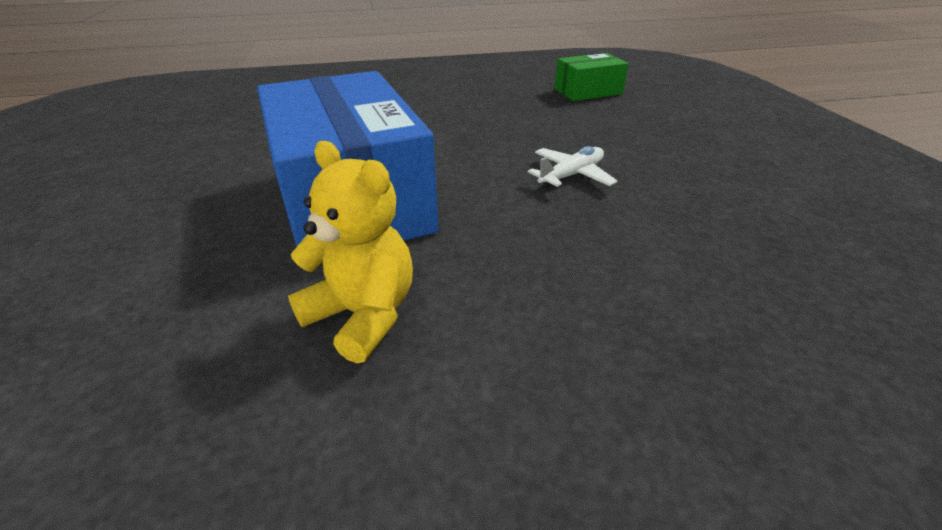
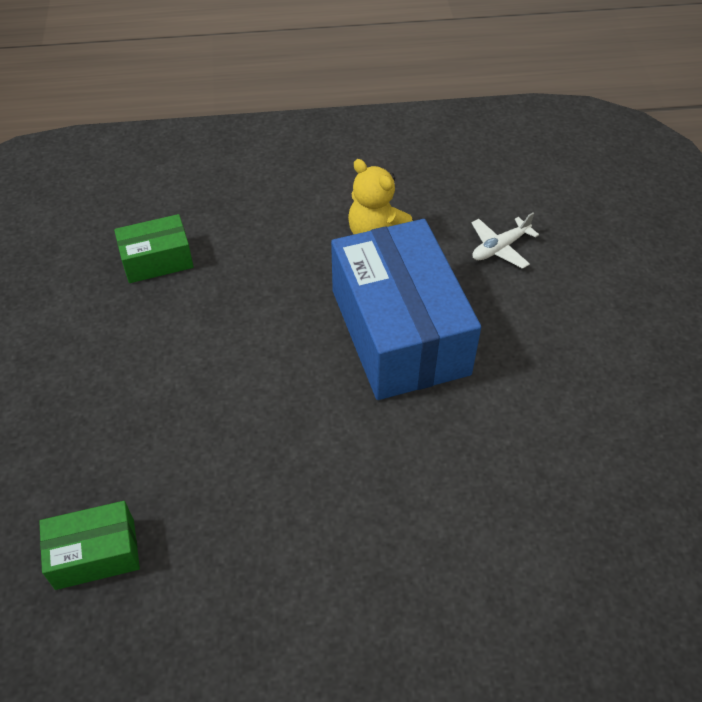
camera: 175 degrees left, 15 degrees up
(571, 175) = (211, 350): white plane -> white plane (500, 248)
(714, 253) = (157, 260): none -> green box

